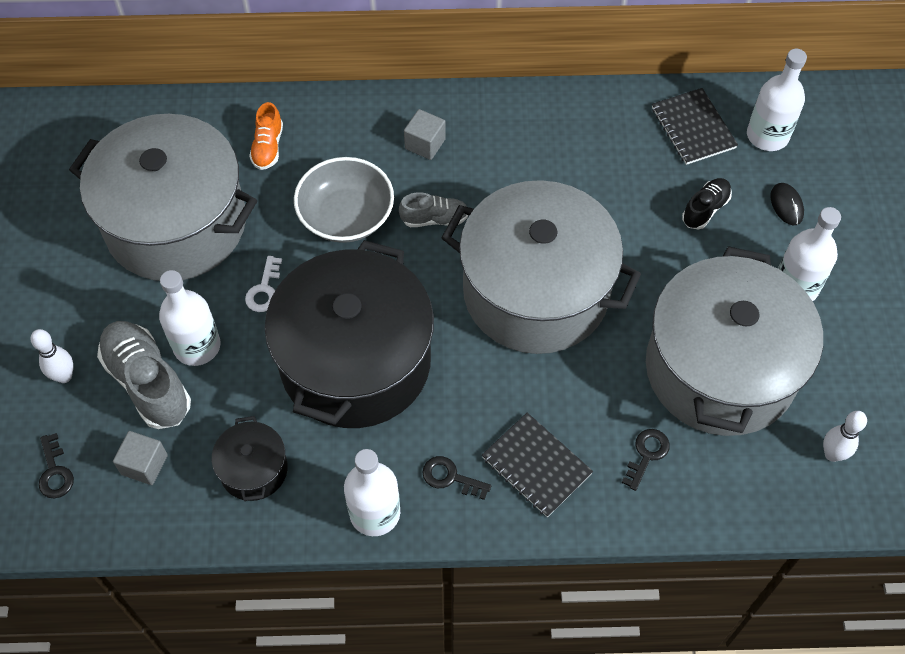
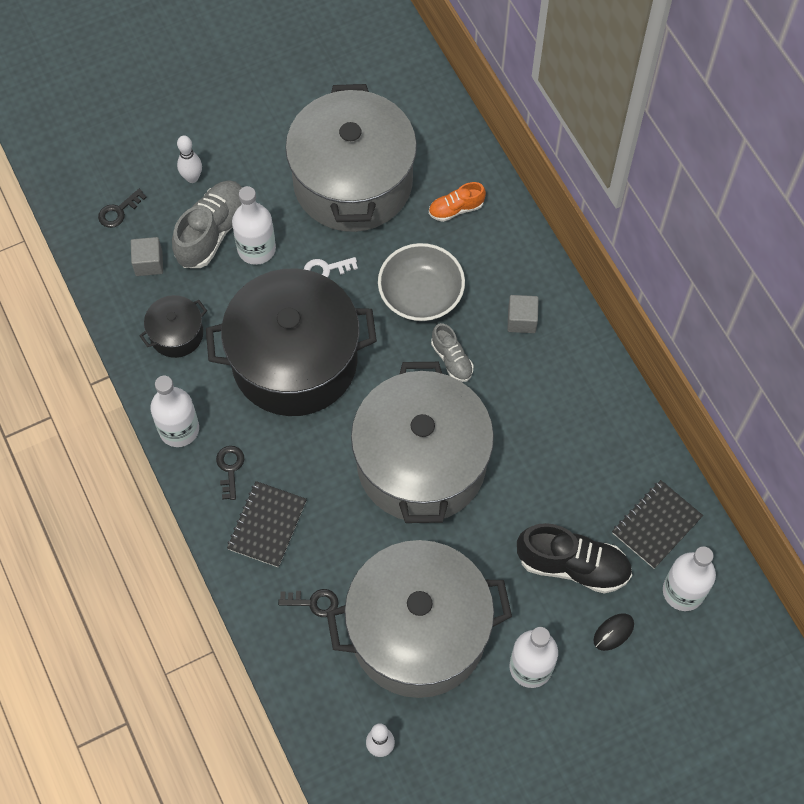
camera: 65 degrees right, 5 degrees up
(705, 209) = (573, 565): black shoe -> black shoe, size x1.79

